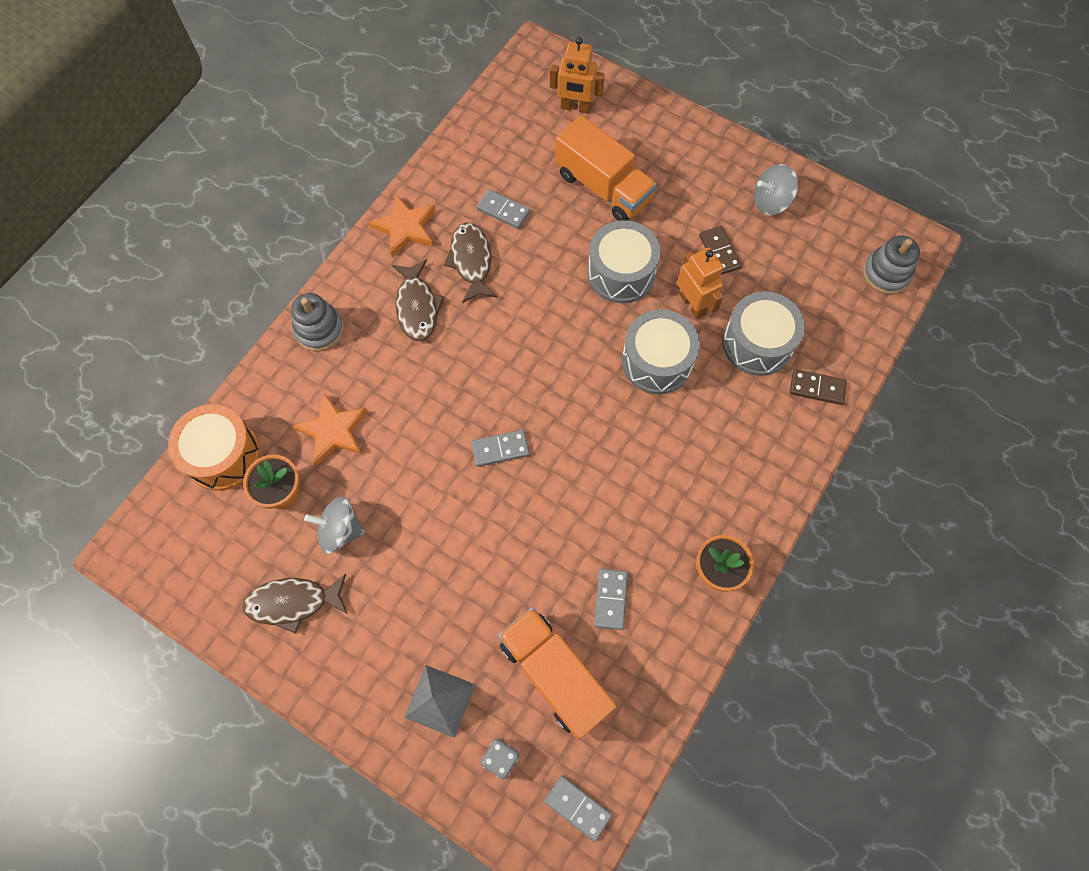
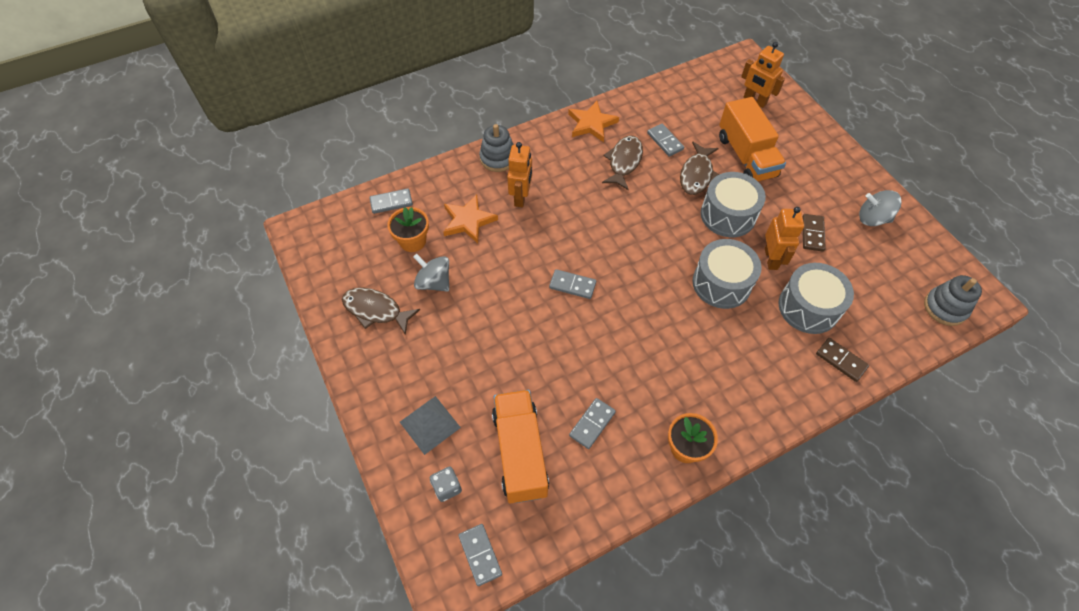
camera: 30 degrees right, 10 degrees down
(223, 455) = (391, 202): orange drum -> grey domino
(378, 368) = (521, 197): none -> orange robot
(417, 307) = (570, 173): brown fish -> brown fish (697, 174)

